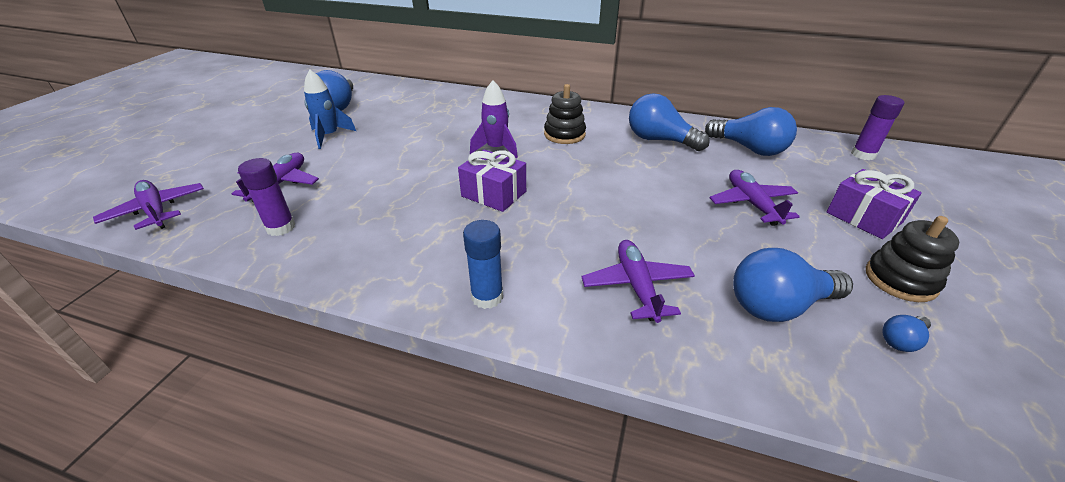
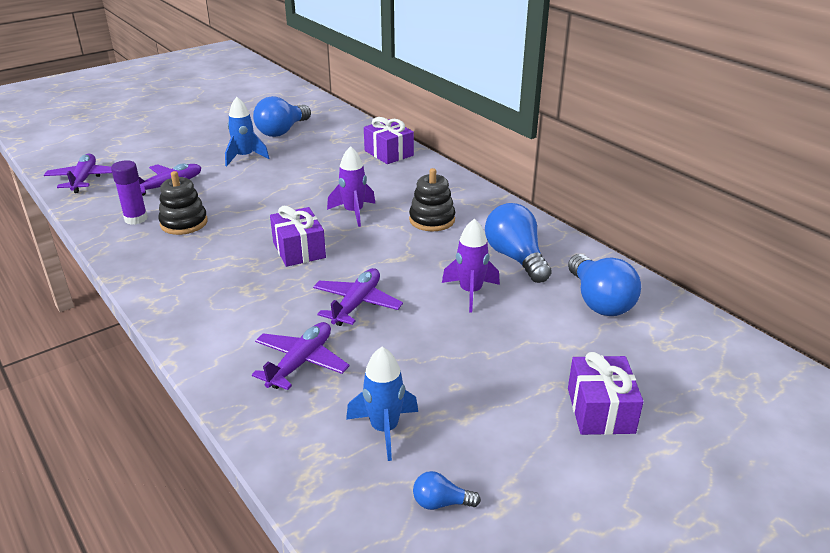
camera: 35 degrees right, 5 degrees down
(459, 98) = (389, 153): none -> purple gift
(487, 297) = (195, 320): blue glue stick -> none
(669, 174) = (470, 292): none -> purple rocket
(752, 204) = (505, 349): purple plane -> purple plane (357, 304)
(778, 306) = (384, 429): blue light bulb -> blue rocket
(863, 154) = (730, 359): purple glue stick -> none
(900, 280) = (530, 469): black stacking toy -> black stacking toy (184, 223)

